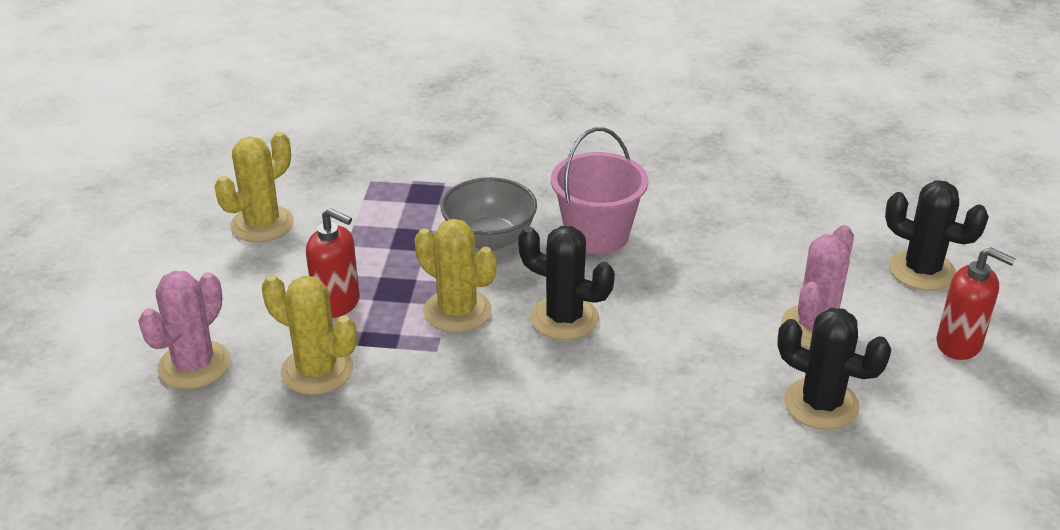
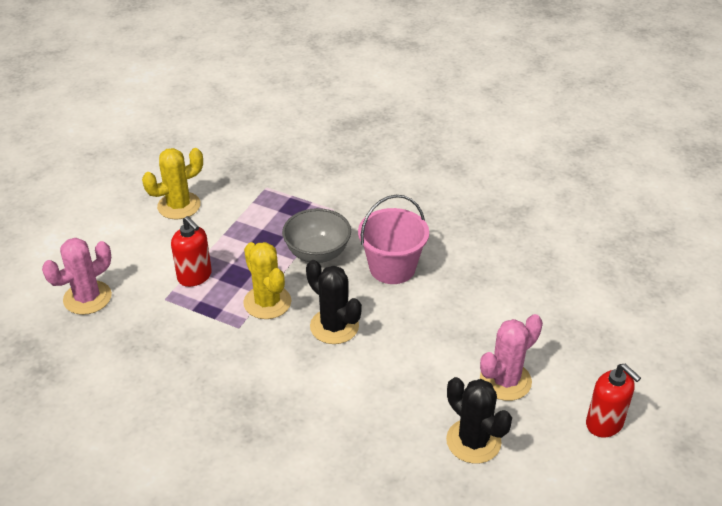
camera: 20 degrees right, 5 degrees up
(317, 371) = (157, 322): yellow cactus -> none
(922, 271) = (613, 357): black cactus -> none

